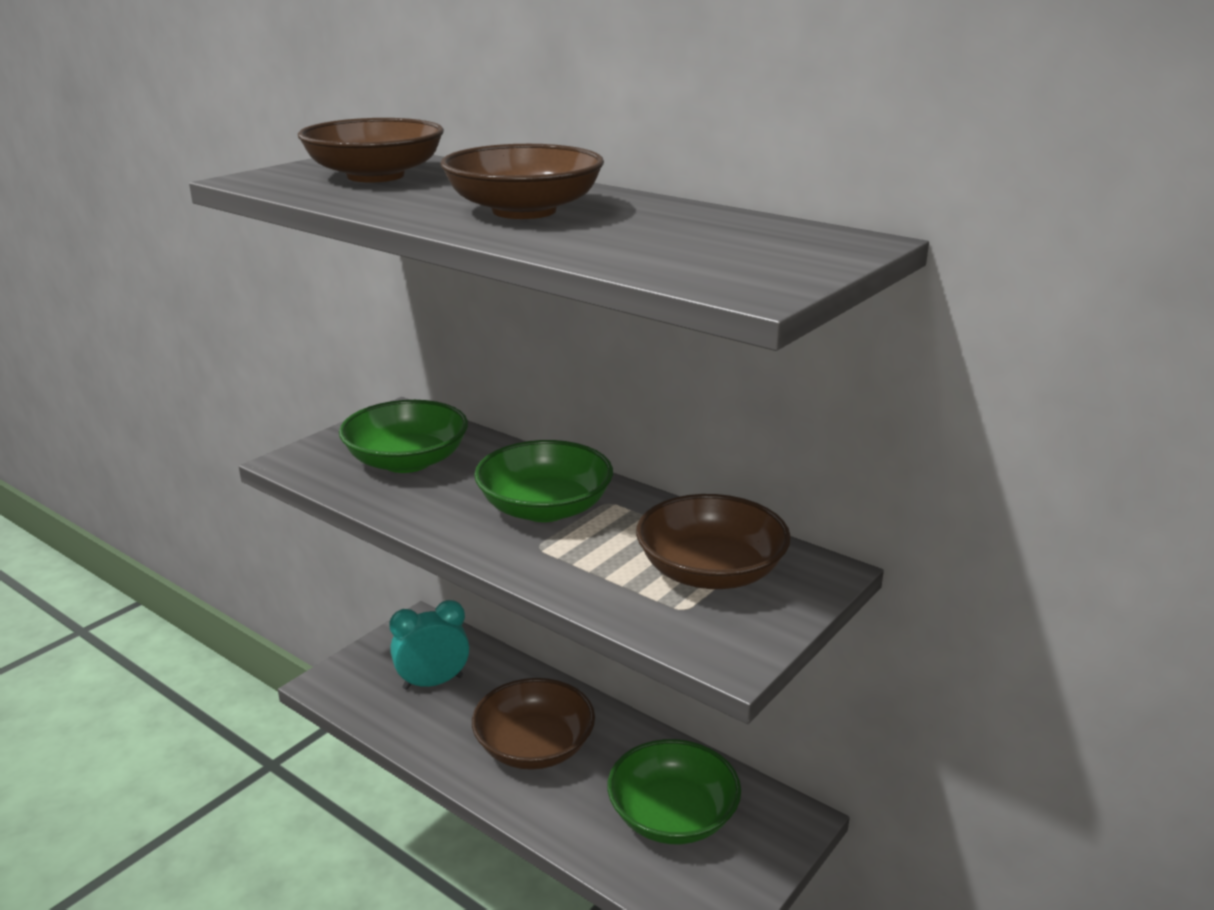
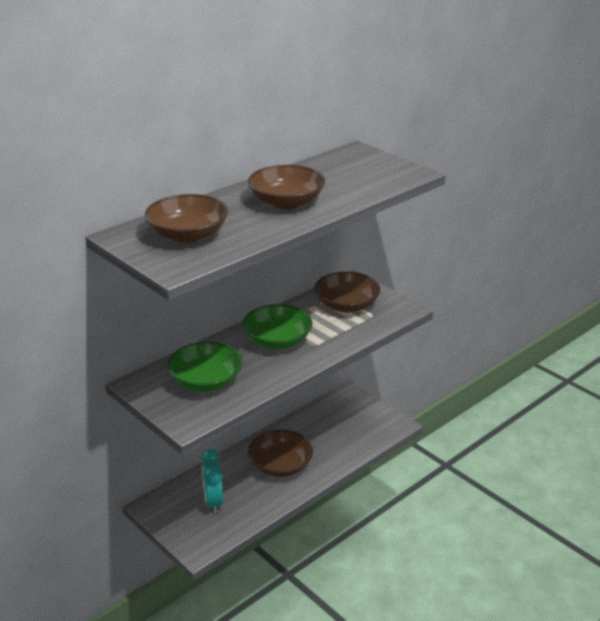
camera: 80 degrees left, 5 degrees up
(672, 816) = (338, 427): green bowl -> none

